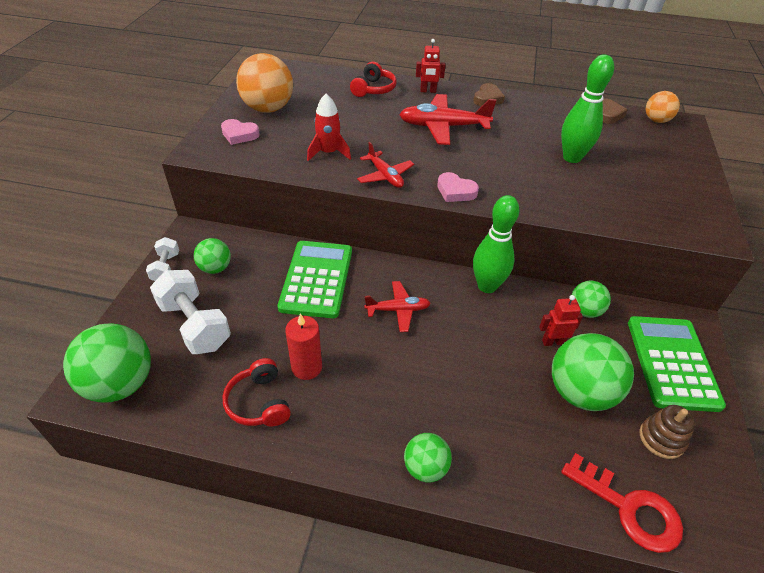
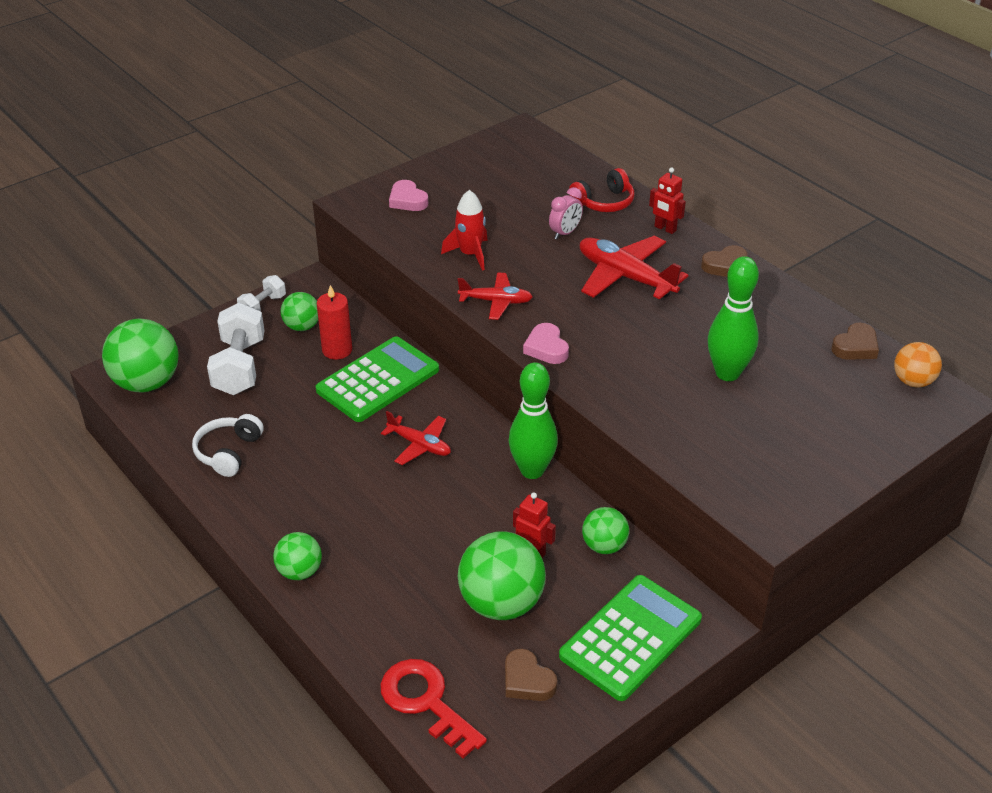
camera: 40 degrees right, 5 degrees down
(259, 402) = (228, 452): red headphones -> white headphones
(268, 109) = (465, 182): orange ball -> none
(307, 367) = (290, 447): red candle -> red candle (337, 350)
(373, 115) = (565, 233): none -> pink clock
(385, 176) = (496, 301): red plane -> red plane turned 90 degrees counterclockwise
(629, 508) = (426, 702): red key -> red key turned 150 degrees clockwise
(661, 438) = (527, 680): brown stacking toy -> brown heart

